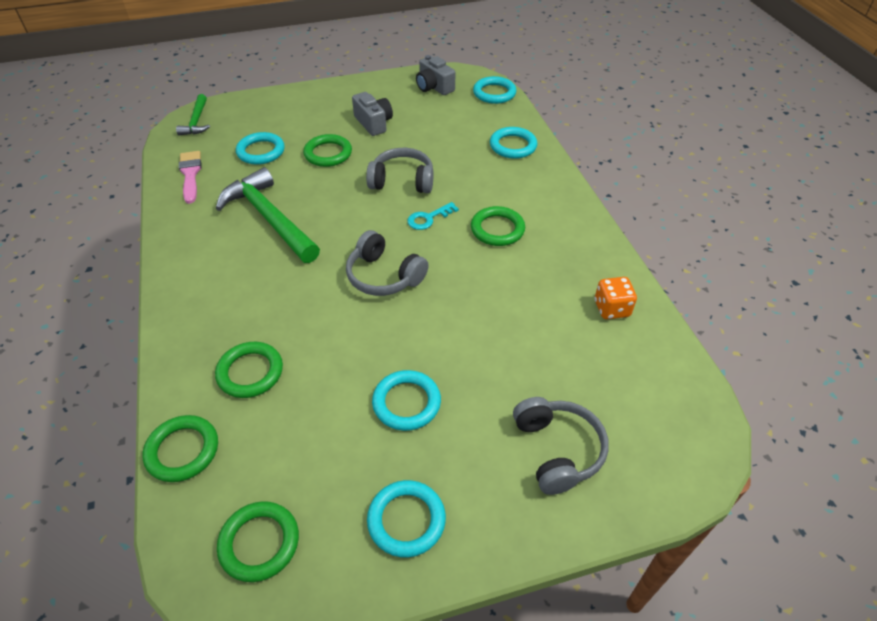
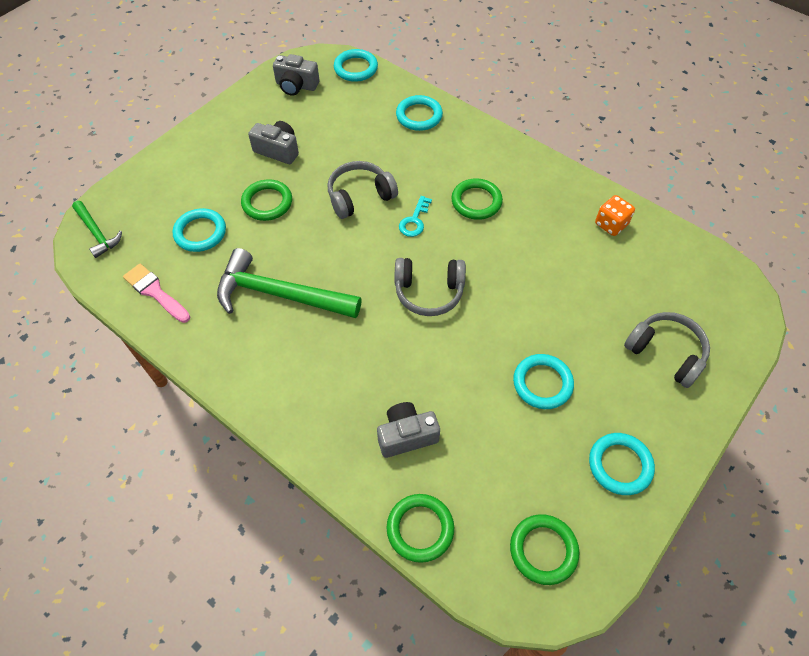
camera: 35 degrees left, 10 degrees up
(250, 372) = (406, 435): green ring -> grey camera

